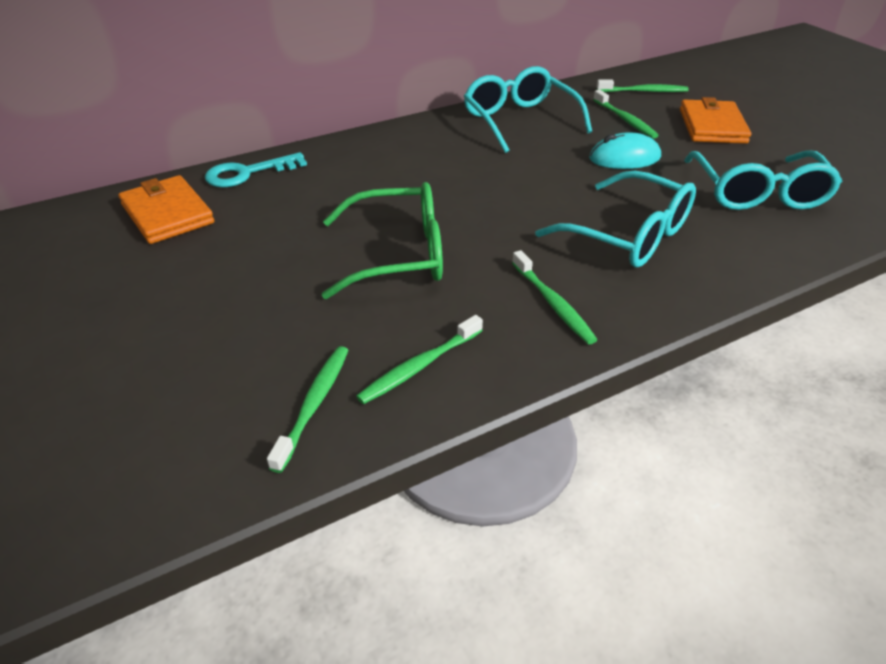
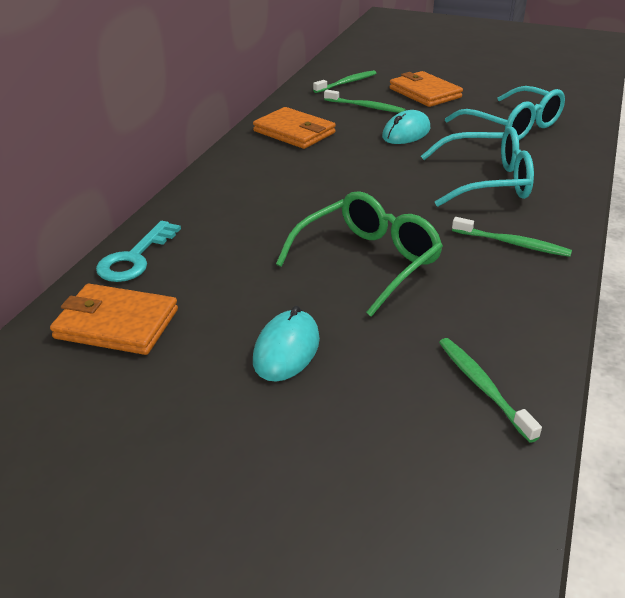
camera: 40 degrees left, 5 degrees down
(231, 290) = (286, 350): none -> turquoise mouse
(420, 366) = (503, 323): green toothbrush -> none
(519, 120) = (294, 132): turquoise glasses -> orange wallet

